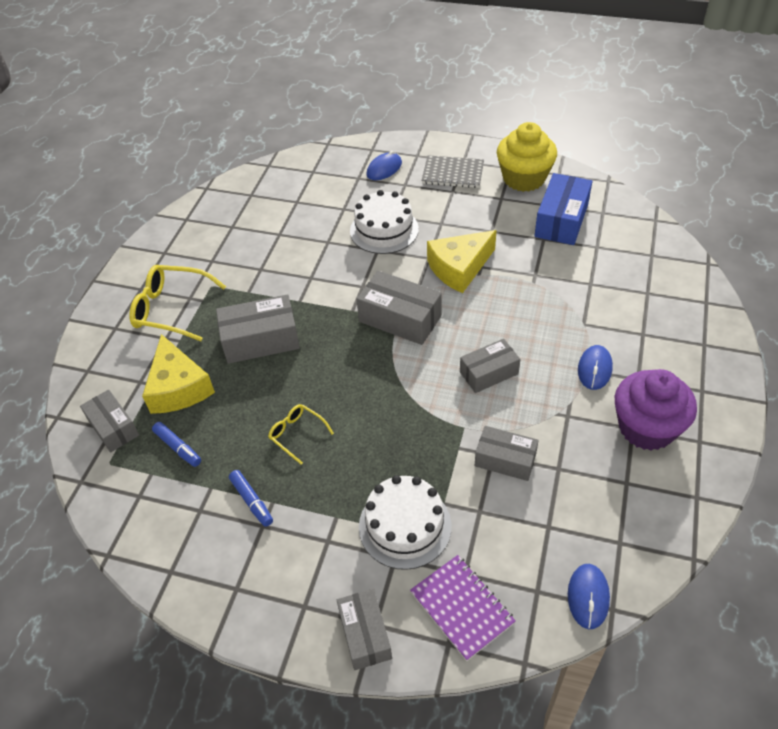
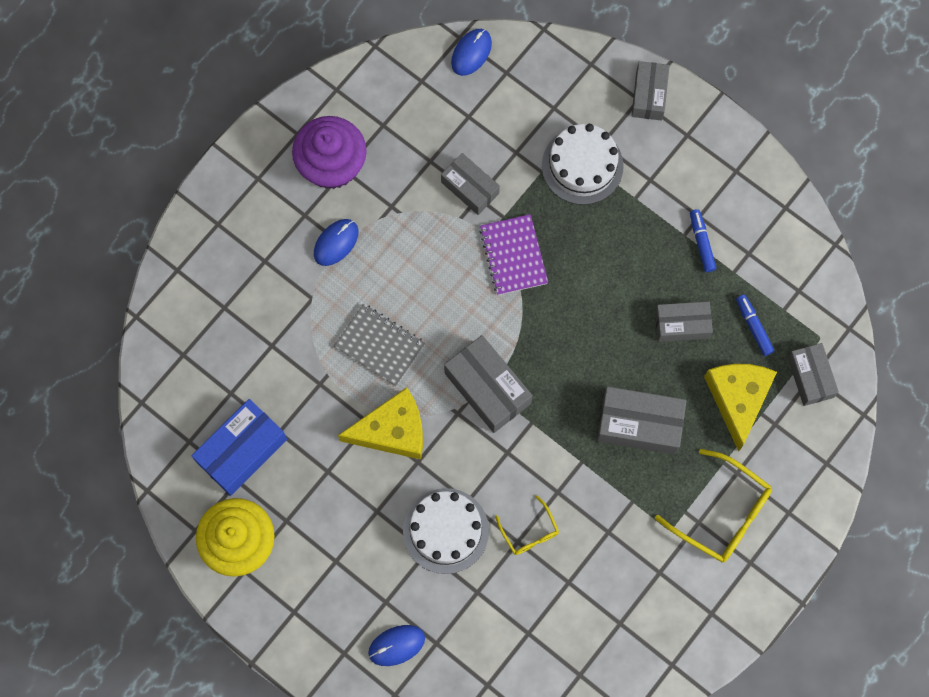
camera: 160 degrees left, 25 degrees up
(297, 434) = (640, 293): yellow glasses -> yellow glasses (529, 532)
(453, 173) = (318, 594): grey notebook -> grey notebook (379, 346)
(462, 608) = (568, 84): purple notebook -> purple notebook (513, 255)
(489, 373) = (435, 282): grey box -> grey box (682, 325)

